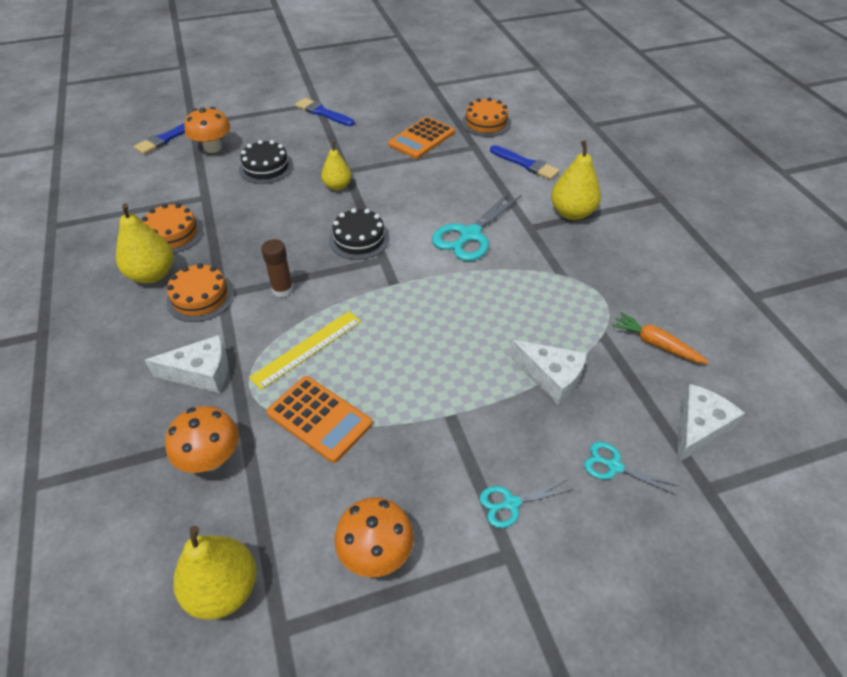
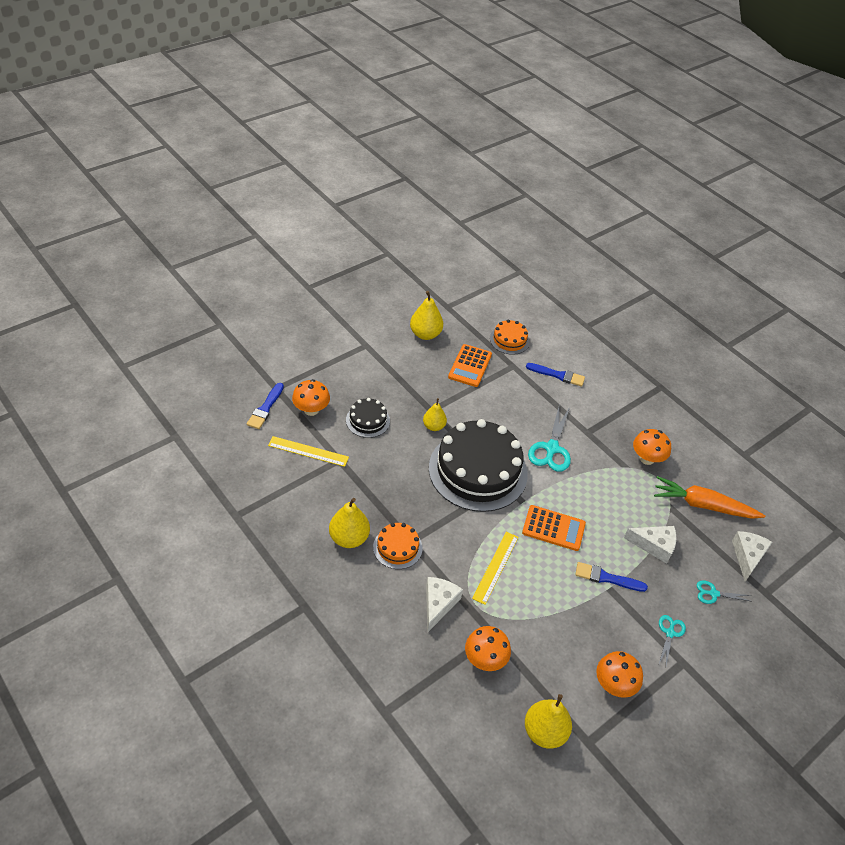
camera: 25 degrees left, 0 degrees up
(172, 234) = (338, 499): orange cake -> none
(178, 183) = (308, 451): none -> yellow ruler
(201, 373) = (438, 604): white cheese -> white cheese turned 45 degrees counterclockwise
(282, 289) = (450, 526): brown glue stick -> none
(319, 418) = (533, 613): orange calculator -> orange calculator (553, 528)
(323, 113) = (377, 354): blue brush -> blue brush (606, 578)
(359, 239) = (478, 470): black cake -> black cake, size x2.17
(511, 503) = (670, 633): turquoise scissors -> turquoise scissors turned 150 degrees clockwise
(572, 213) = (609, 413): yellow pear -> yellow pear (425, 334)
(598, 271) = (647, 458): none -> orange mushroom
(655, 344) = (703, 505): orange carrot -> orange carrot, size x1.72

